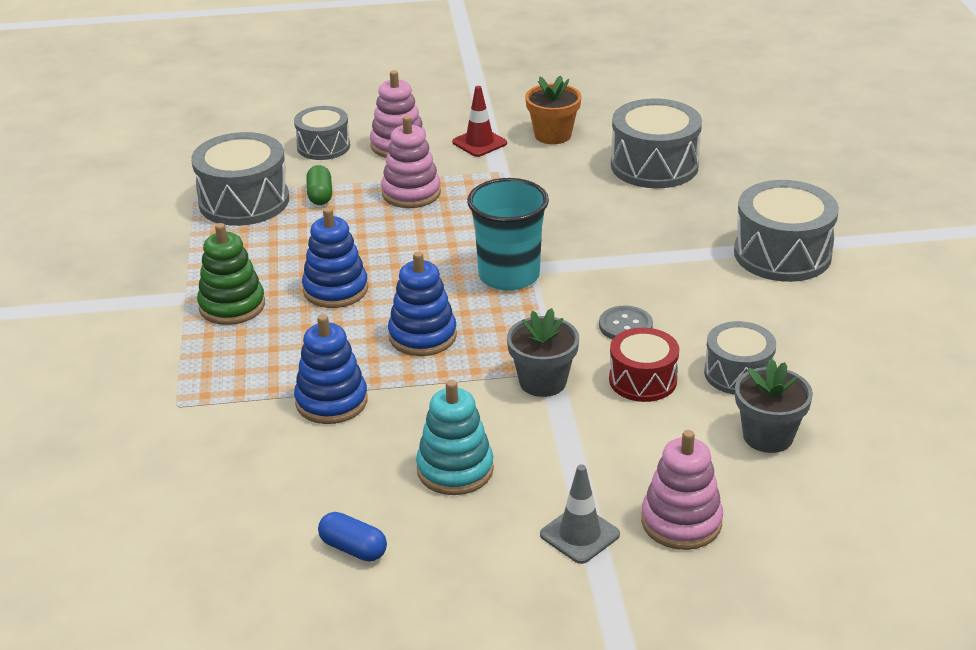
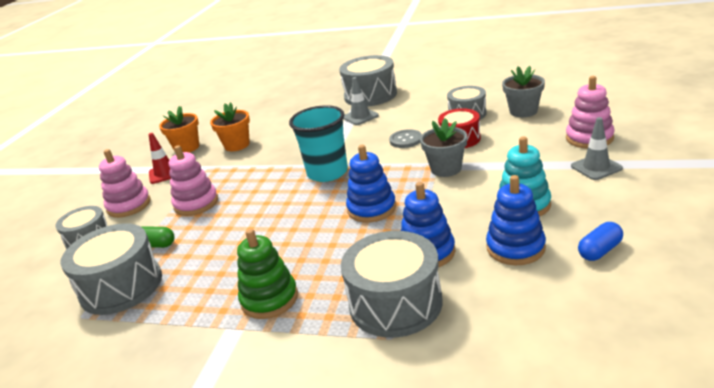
camera: 65 degrees left, 5 degrees down
(335, 290) = (288, 243): blue stacking toy -> blue stacking toy (515, 248)
(571, 174) = (237, 145): none -> orange flower pot
(654, 166) = (255, 120): grey drum -> grey drum (395, 303)
(695, 263) = (360, 116): none -> grey traffic cone

